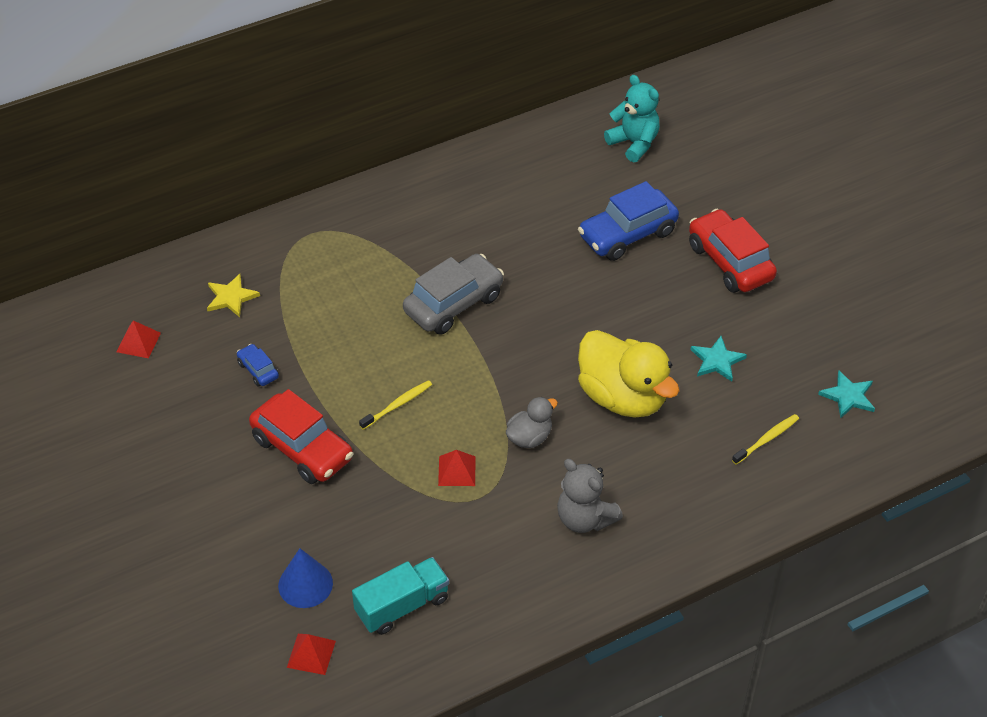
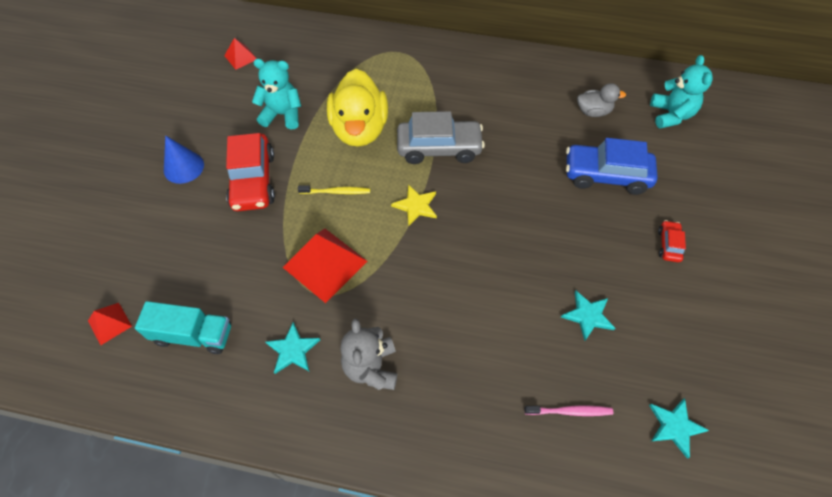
camera: 40 degrees right, 10 degrees up
(231, 297) = (315, 62): yellow star -> yellow star (416, 206)
(258, 370) = (282, 115): blue car -> turquoise teddy bear
(305, 584) = (158, 272): blue cone -> blue cone (183, 167)
(457, 471) = (325, 264): red pyramid -> red pyramid, size x1.94
(505, 553) = (293, 350): none -> turquoise star
(529, 437) = (395, 275): grey duck -> grey duck (593, 111)
(622, 397) = (489, 293): yellow duck -> yellow duck (359, 129)
(730, 262) = (668, 245): red car -> red car, size x0.48
(767, 439) = (570, 411): yellow toothbrush -> pink toothbrush

